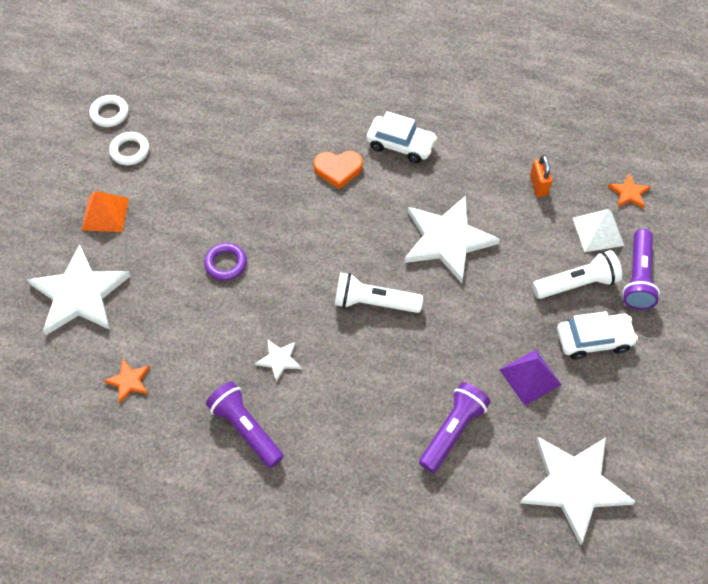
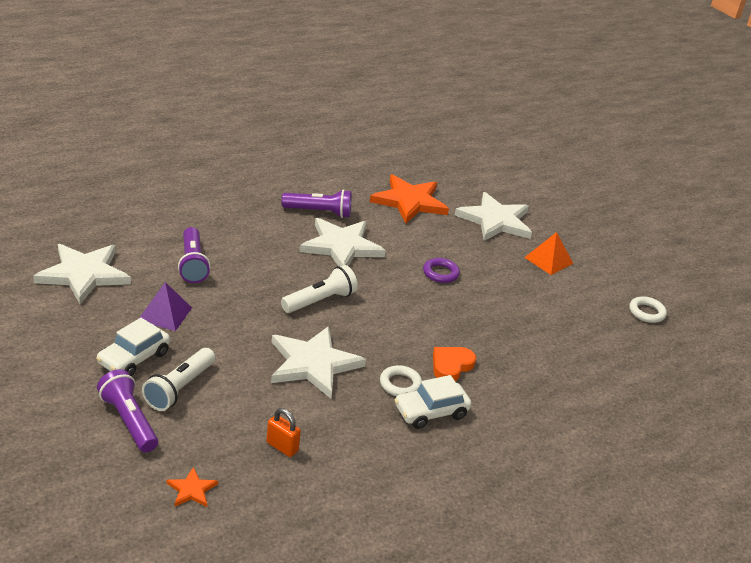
camera: 130 degrees right, 25 degrees down
(129, 381) = (409, 201): orange star -> orange star, size x2.26
(130, 151) = (596, 299): white ring -> white ring (400, 384)
(279, 360) = (341, 246): white star -> white star, size x2.26
(598, 231) = (194, 438): white pyramid -> none

